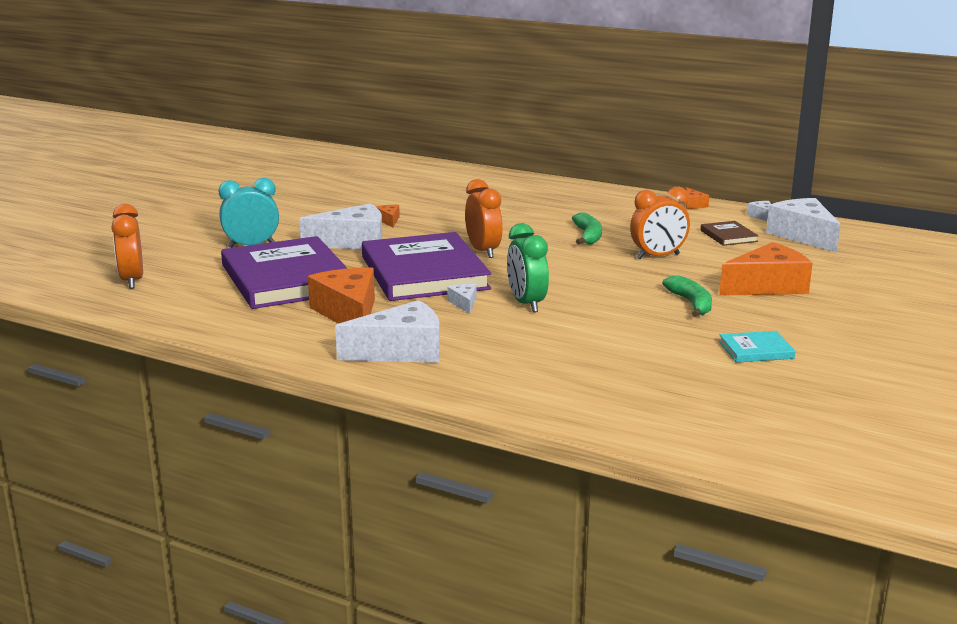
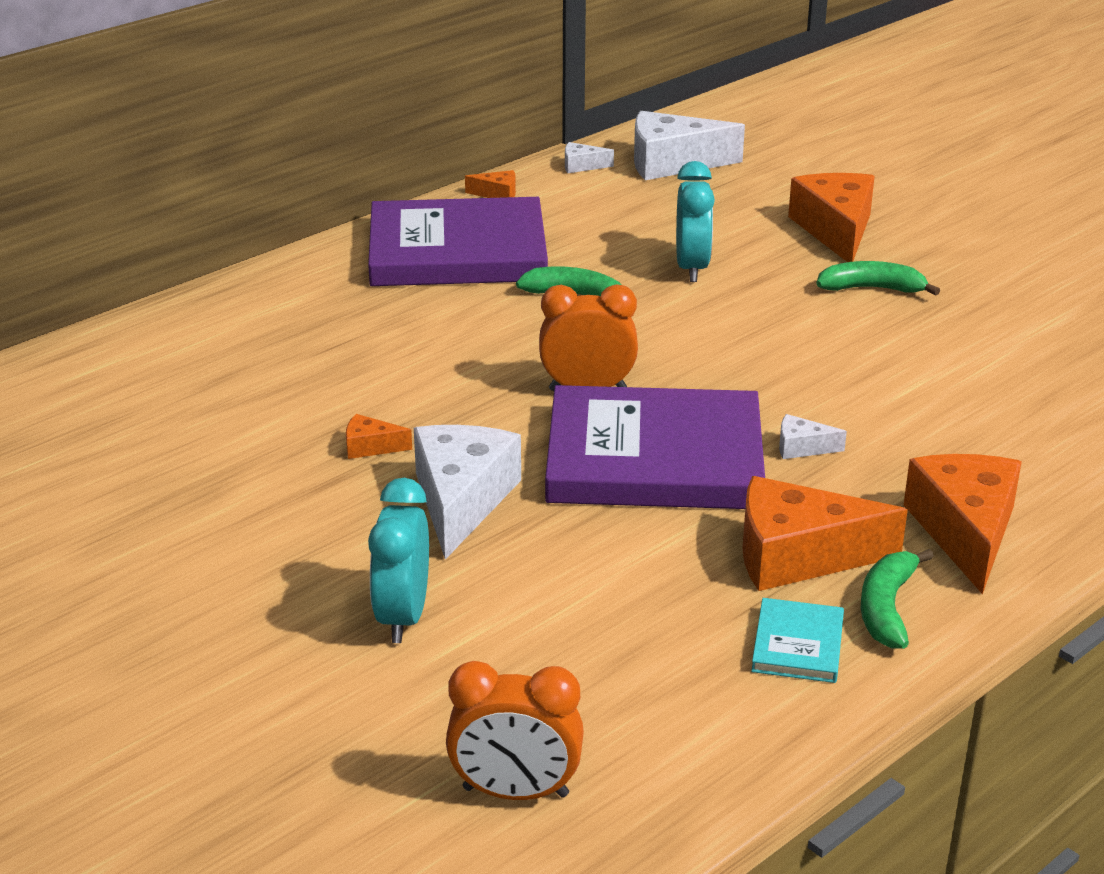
camera: 70 degrees left, 10 degrees up
(287, 279) = (608, 597): purple book -> purple book (457, 251)
(309, 337) = (887, 608): none -> green banana
(401, 351) = (965, 531): white cheese -> orange cheese
(526, 304) = (824, 399): green clock -> none
(658, 256) = (692, 268): orange clock -> turquoise clock
(728, 236) = (642, 205): brown book -> none
(756, 350) = (1029, 288): turquoise book -> turquoise book (797, 645)

